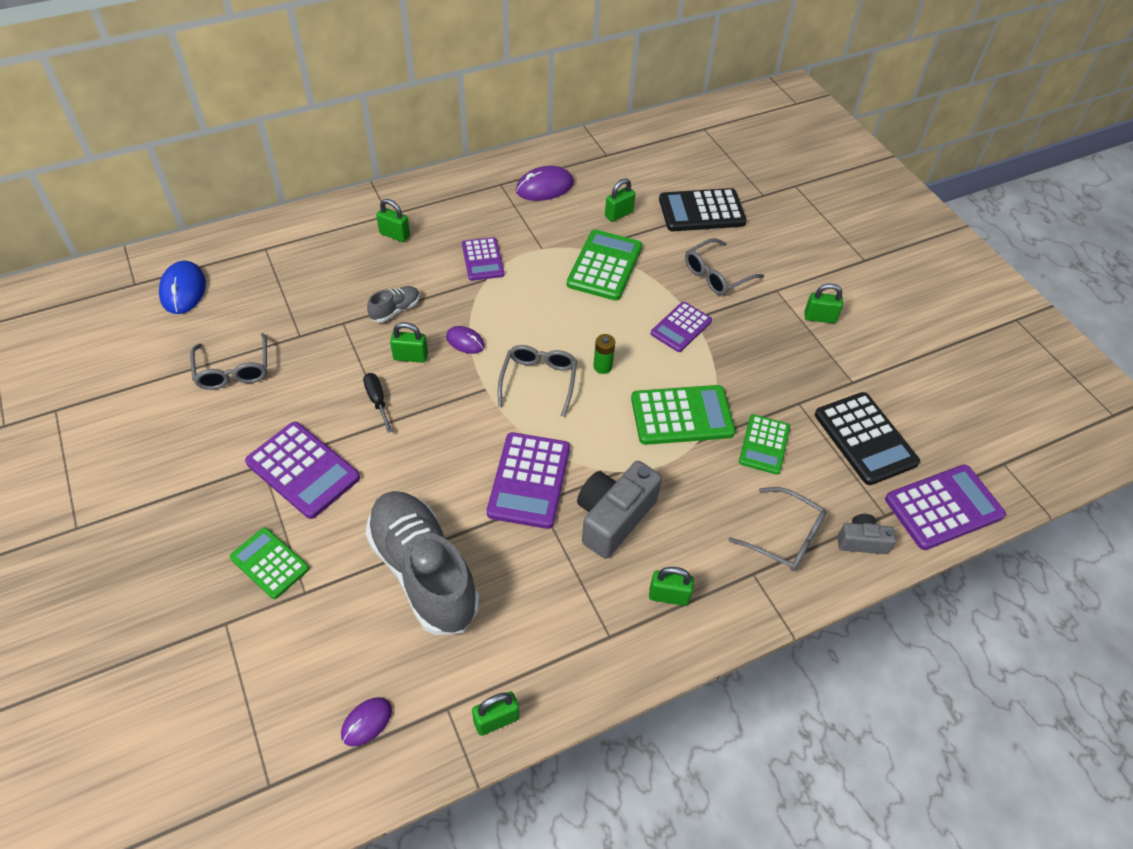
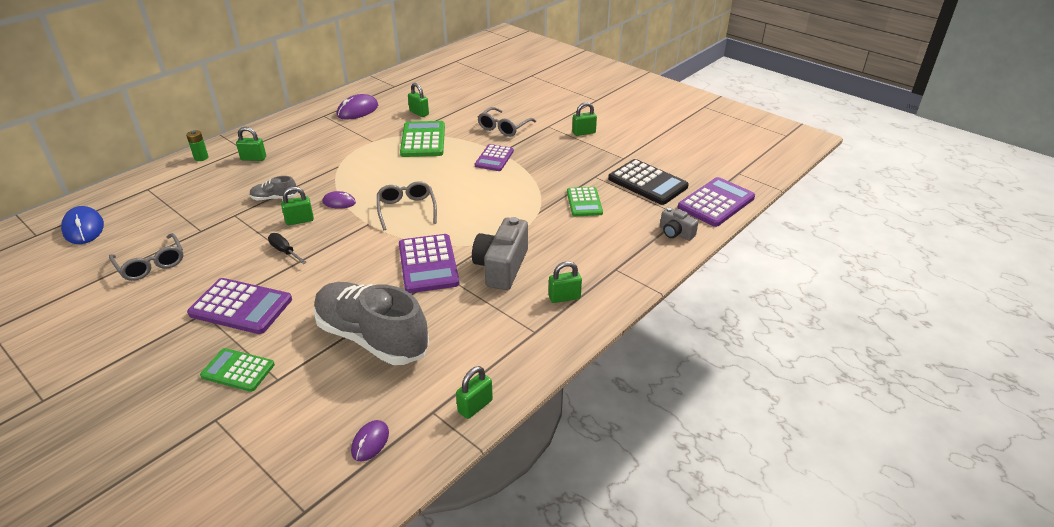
camera: 20 degrees left, 15 degrees down
(395, 310) = (274, 198): grey shoe -> grey shoe turned 120 degrees counterclockwise
(483, 260) = (330, 156): purple calculator -> none
(602, 366) = (450, 191): green battery -> green battery (201, 158)
(619, 214) = (419, 113): green padlock -> green padlock turned 75 degrees counterclockwise
(682, 415) = (520, 202): green calculator -> none
(701, 211) = (476, 100): black calculator -> none
(785, 537) = (625, 244): grey glasses -> none
(861, 541) = (675, 233): grey camera -> grey camera turned 120 degrees counterclockwise

